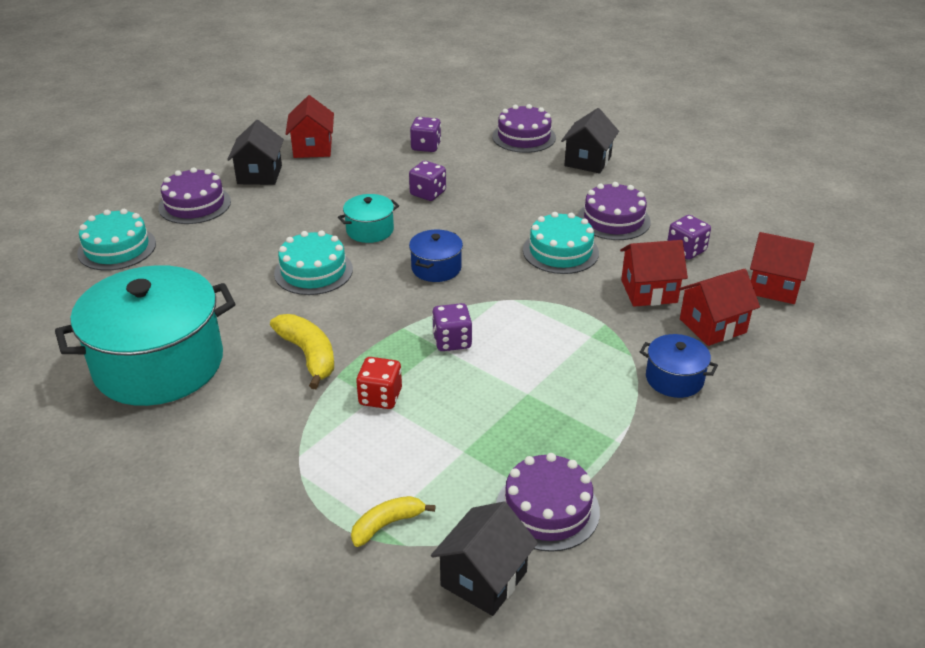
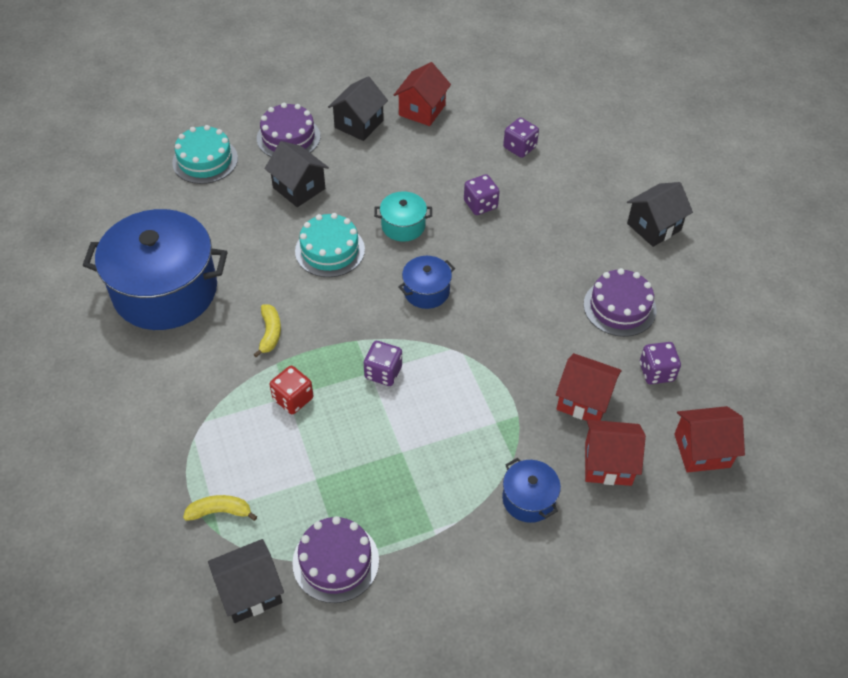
camera: 30 degrees right, 15 degrees up
(159, 364) = (165, 290): turquoise pot -> blue pot
(239, 237) = (299, 188): none -> black house
(308, 355) = (270, 333): yellow banana -> yellow banana, size x0.66
(524, 137) = (617, 172): purple cake -> none
(560, 251) = (543, 321): turquoise cake -> none
(774, 287) = (702, 450): red house -> red house turned 60 degrees counterclockwise

